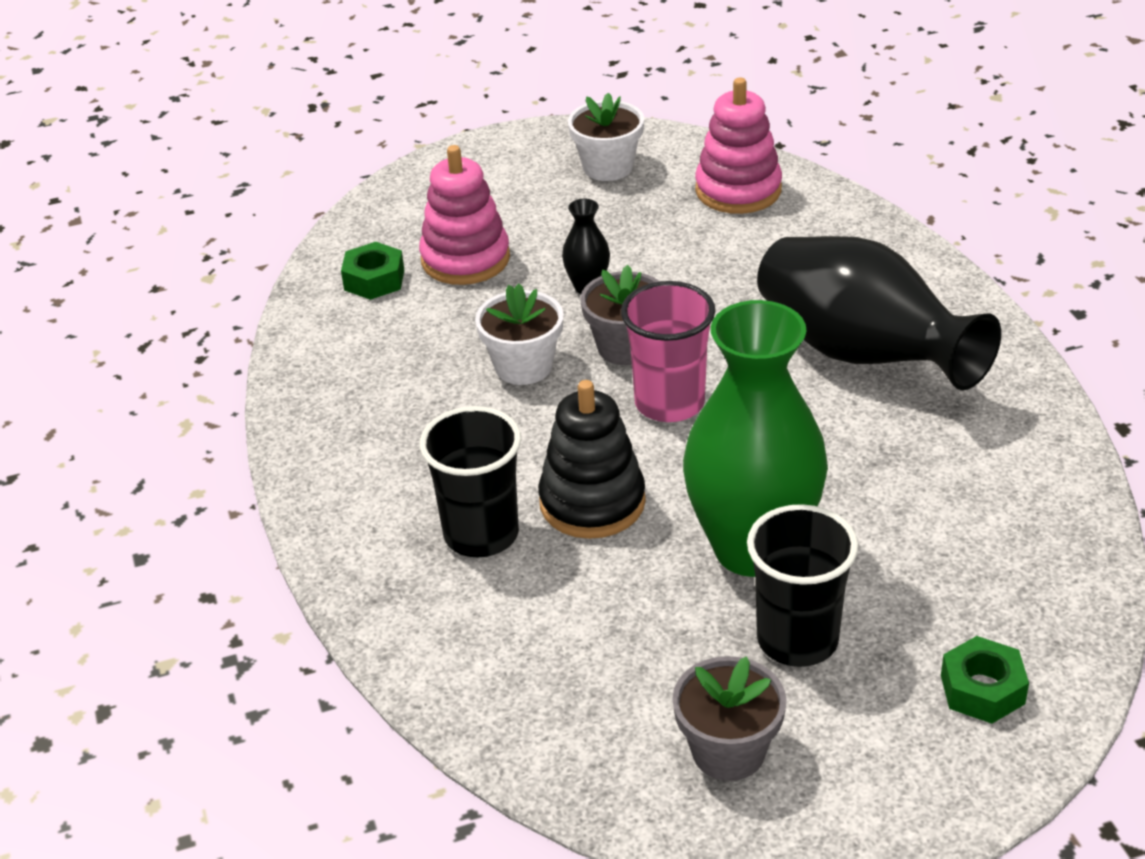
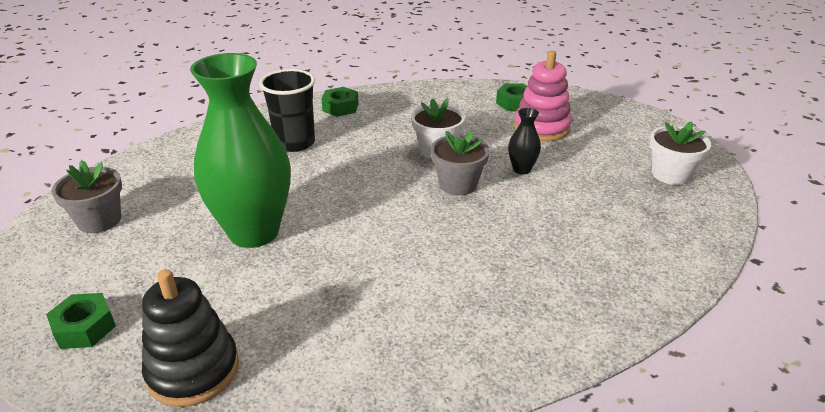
camera: 85 degrees right, 5 degrees down
(349, 485) = (340, 107): none -> green nut
(592, 502) = (311, 175): black stacking toy -> black stacking toy (193, 370)
(669, 403) = (400, 201): pink cup -> none
(738, 190) = (667, 233): pink stacking toy -> none
(797, 639) = (169, 247): black cup -> none
(862, 354) = (455, 291): black vase -> none

